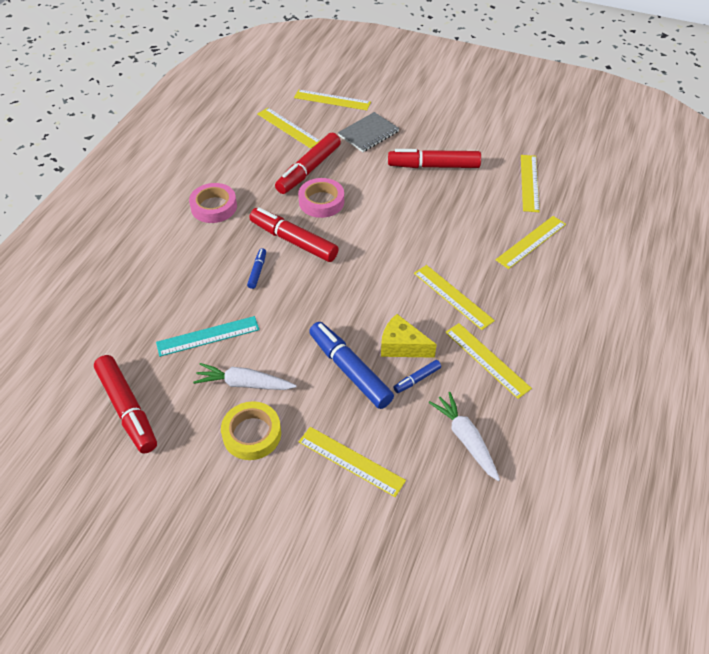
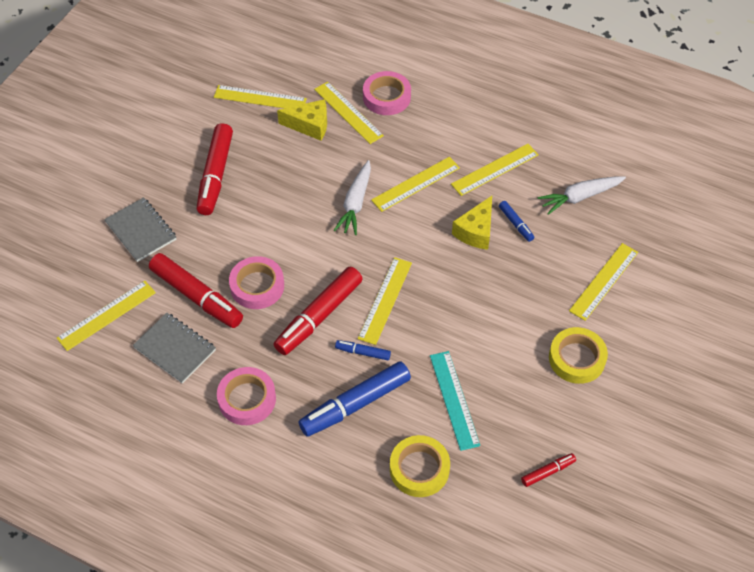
camera: 85 degrees left, 5 degrees up
(127, 409) = (548, 472): red marker -> red marker, size x0.47
(141, 315) = (419, 469): none -> yellow tape
(244, 383) = (517, 365): white carrot -> white carrot (355, 203)
(259, 164) = (175, 349): none -> grey notebook
(332, 100) = (59, 264): yellow ruler -> yellow ruler (385, 300)
(350, 370) = (503, 275): blue marker -> blue marker (355, 404)
(506, 217) = (309, 125): none -> yellow cheese
(561, 268) = (386, 97): none -> pink tape

